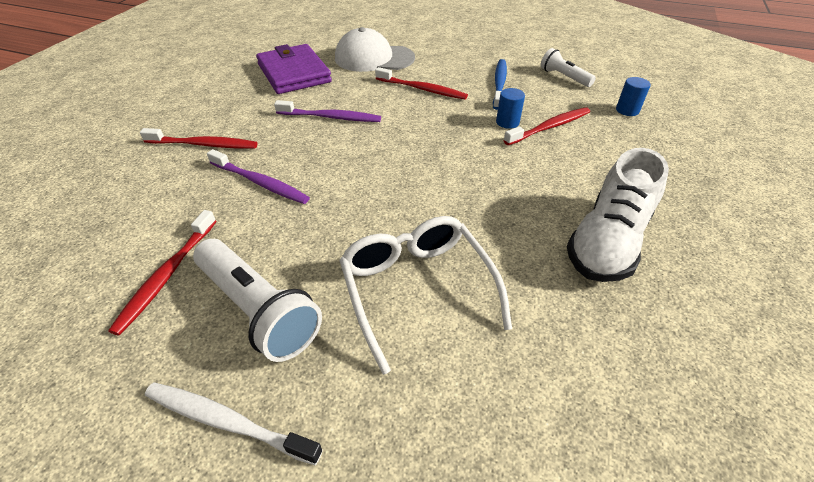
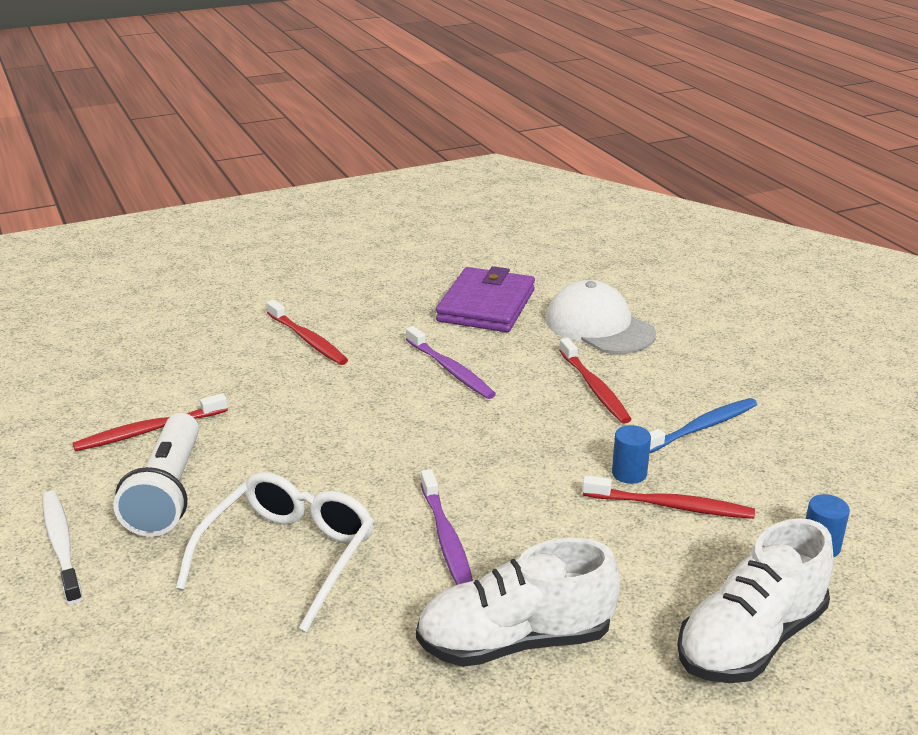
camera: 45 degrees right, 15 degrees down
(260, 183) = (302, 398): purple toothbrush -> purple toothbrush (447, 540)
(564, 77) = (810, 463): white flashlight -> none
(678, 168) = (750, 640): none -> white shoe

